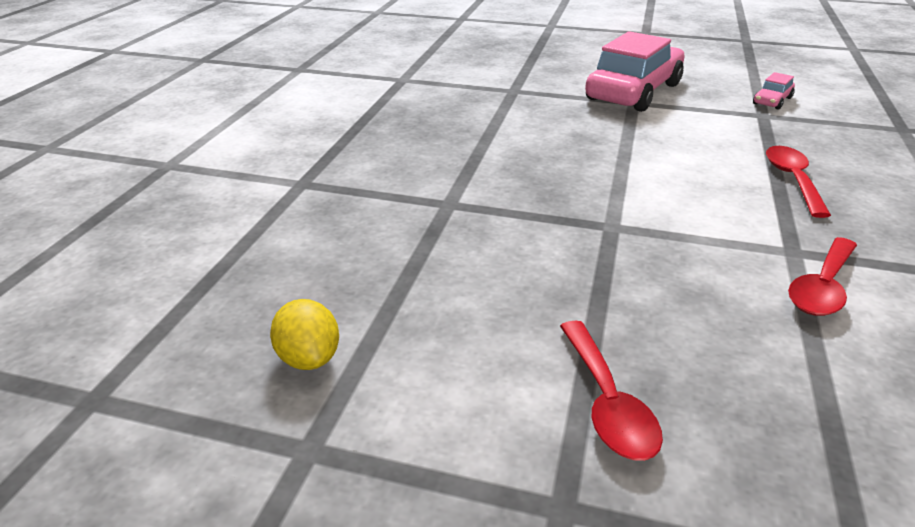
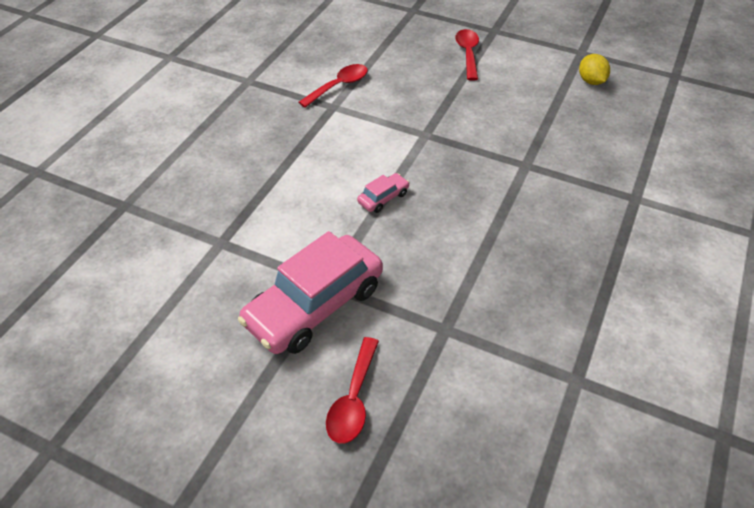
camera: 170 degrees left, 15 degrees up
(772, 101) = (188, 266): pink car -> pink car (383, 198)
(792, 180) = (279, 158): red spoon -> red spoon (353, 400)

